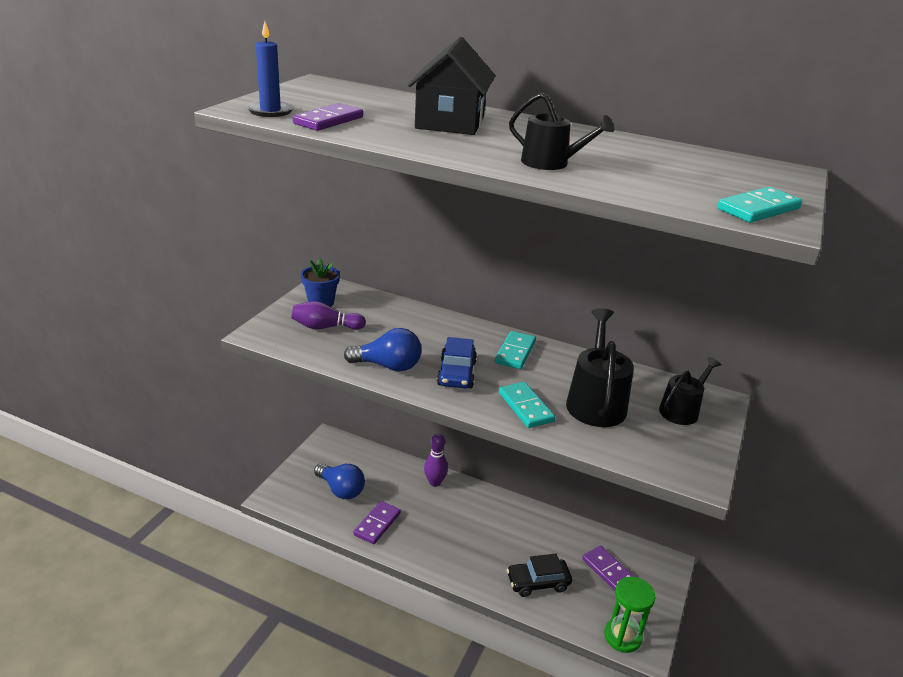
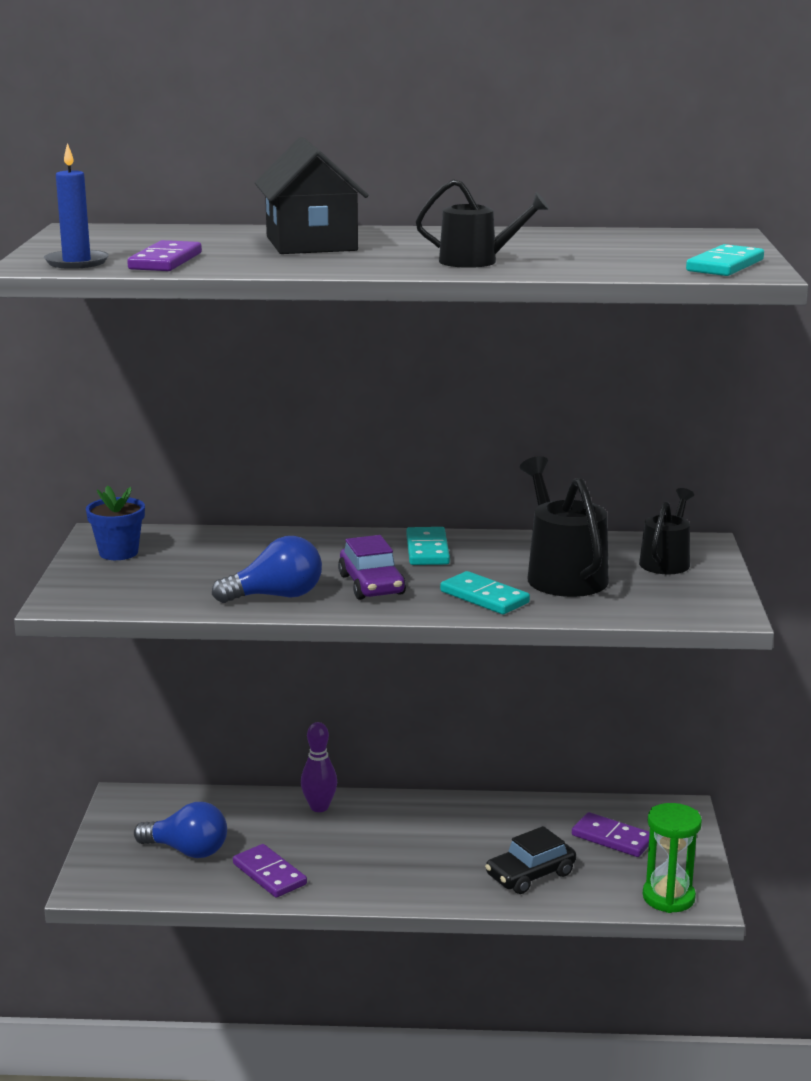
camera: 20 degrees left, 10 degrees down
(325, 327) = (152, 576): purple bowling pin -> none
(377, 524) = (269, 874): purple domino -> purple domino turned 45 degrees counterclockwise
(456, 373) = (371, 585): blue car -> purple car

